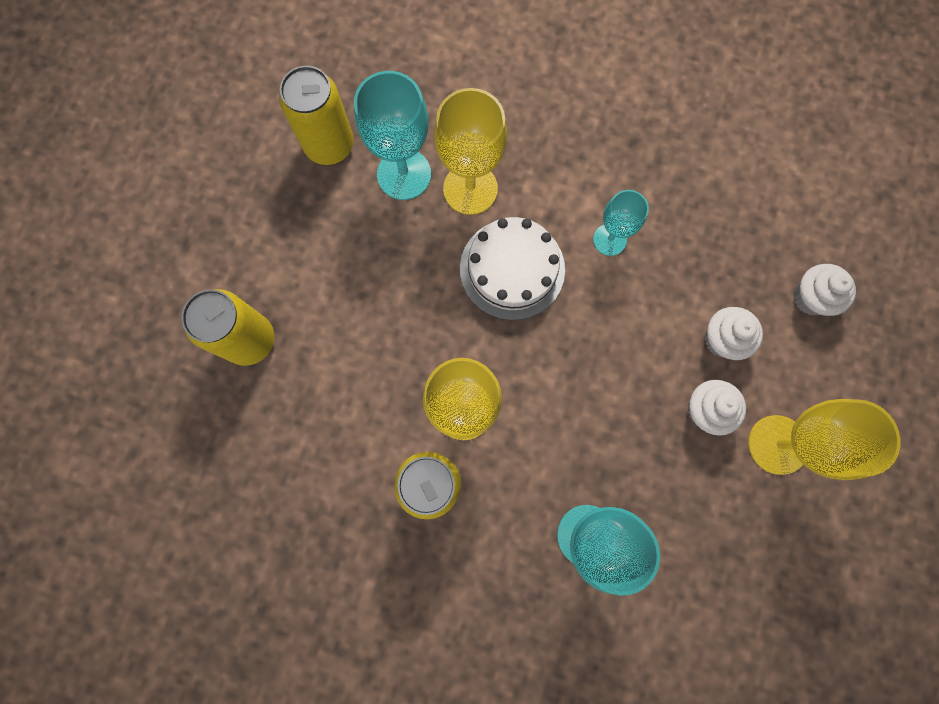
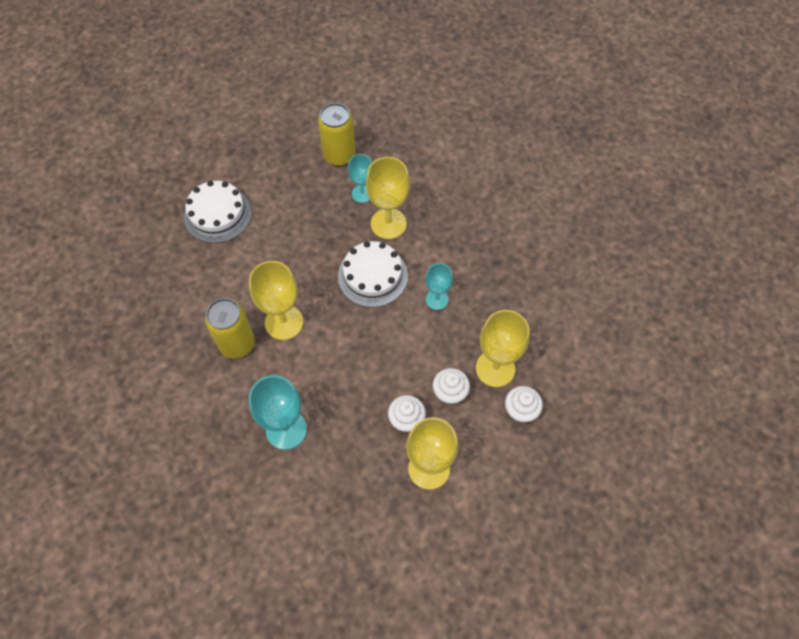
camera: 40 degrees right, 15 degrees down
(250, 340) = (217, 214): yellow can -> white cake
(404, 174) = (362, 194): turquoise goblet -> turquoise goblet, size x0.60
(743, 270) = (495, 368): none -> yellow goblet

